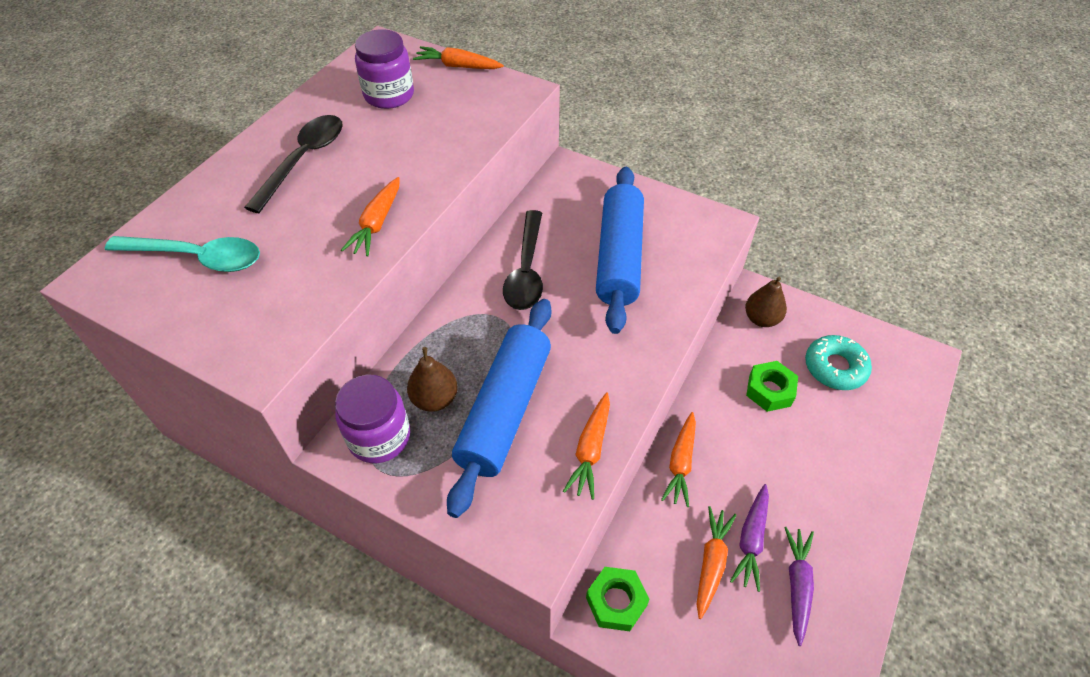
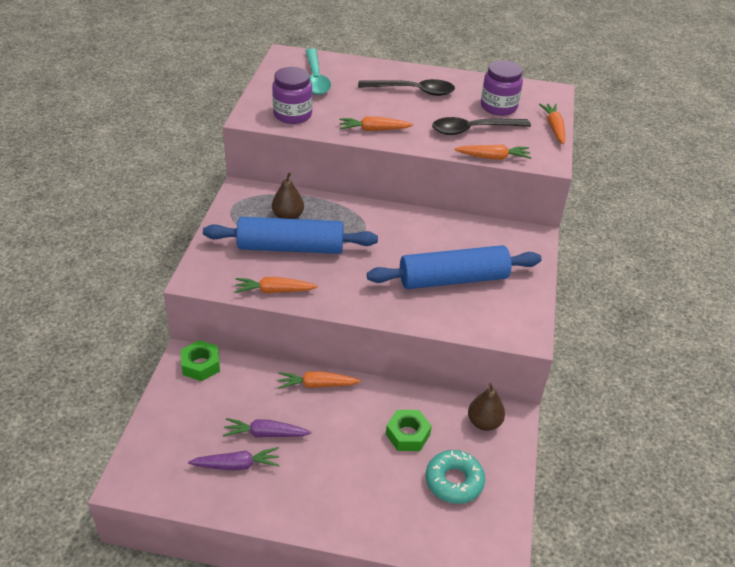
camera: 70 degrees right, 10 degrees down
(379, 437) = (253, 201): purple jar -> purple jar (292, 115)
(526, 270) = (414, 234): black spoon -> black spoon (473, 130)
(711, 563) = (241, 412): orange carrot -> orange carrot (493, 157)

